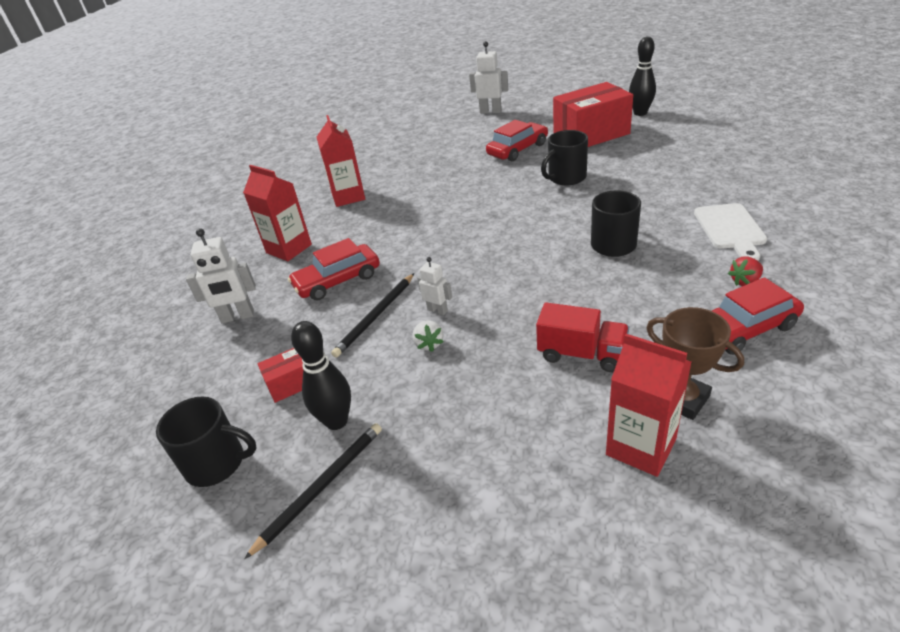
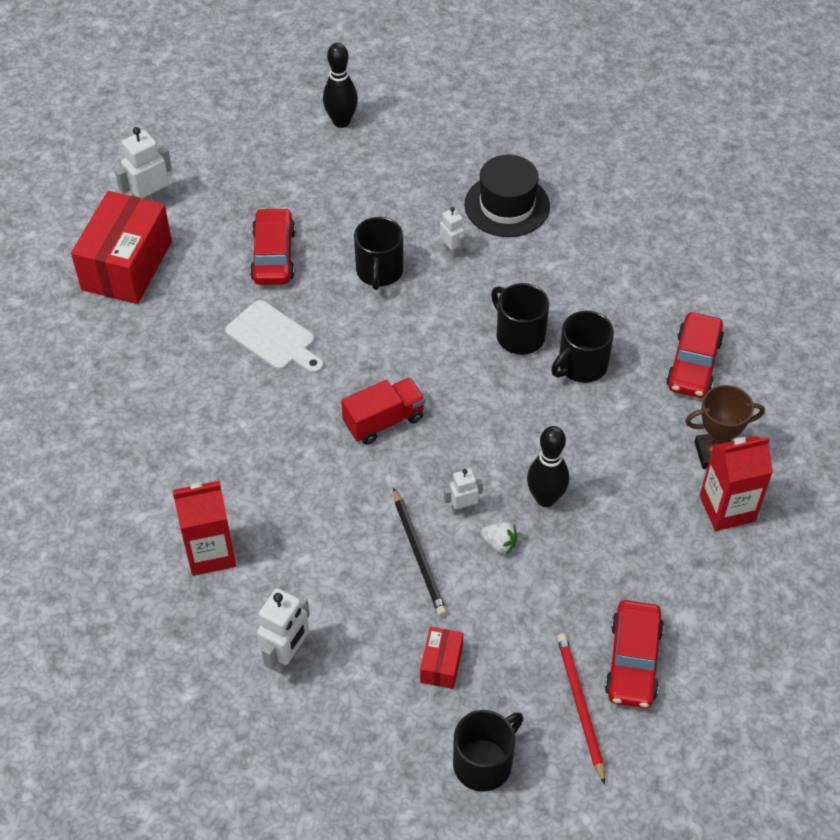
camera: 55 degrees left, 15 degrees up
(321, 487) = (580, 706): black pencil -> red pencil
(336, 421) = (522, 659): black bowling pin -> black bowling pin (545, 498)
(337, 280) = (325, 548): red car -> red car (633, 661)
(348, 197) = (168, 443): red carton -> none
(581, 354) = (617, 465): red truck -> red truck (384, 421)
(591, 134) = (328, 187): red box -> red box (127, 265)
(627, 186) = (451, 251): none -> white robot
(638, 281) = (581, 365): none -> black mug
(700, 180) = (507, 205): none -> black hat
(730, 229) = (590, 258): white cutting board -> white cutting board (274, 338)
(745, 281) = (653, 314): red strawberry -> none

